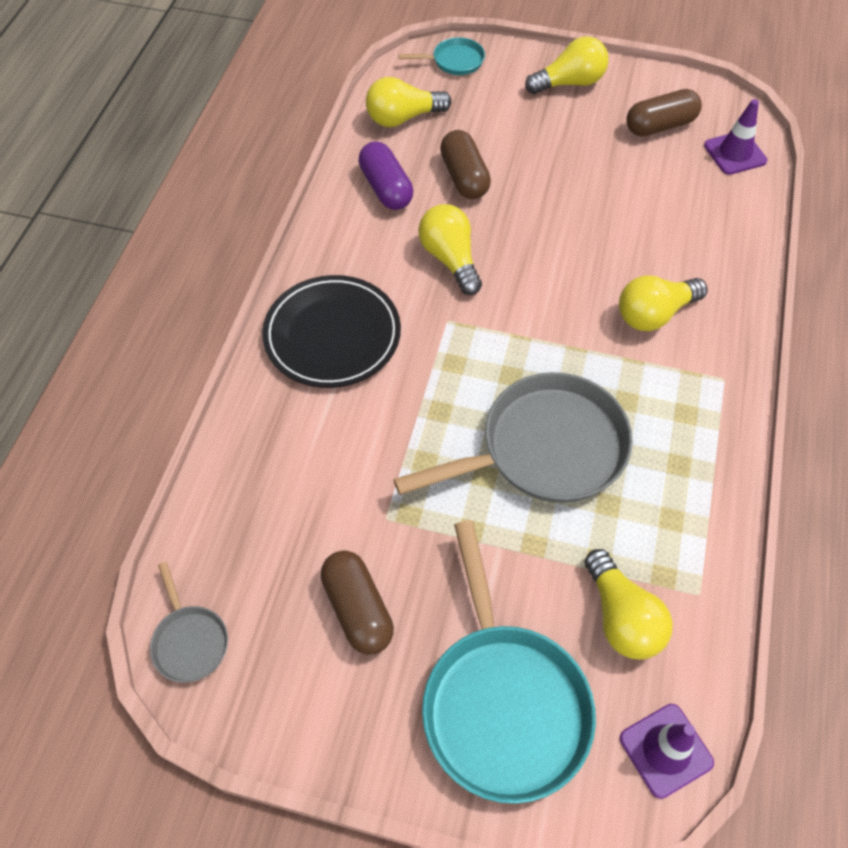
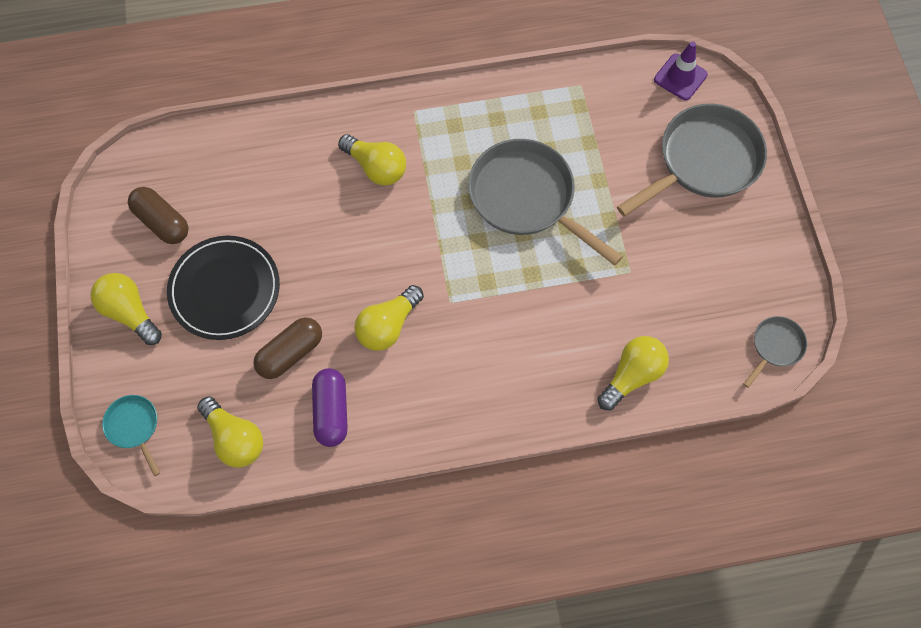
camera: 115 degrees left, 10 degrees up
(332, 335) = (505, 378): black plate -> black plate (225, 289)
(358, 609) = (697, 260): brown capsule -> none
(386, 188) = (331, 411): purple capsule -> purple capsule turned 45 degrees counterclockwise
(503, 702) = (703, 161): turquoise pan -> grey pan
(621, 617) = (618, 119): yellow light bulb -> yellow light bulb (632, 375)
(735, 153) = (176, 158): purple traffic cone -> none

